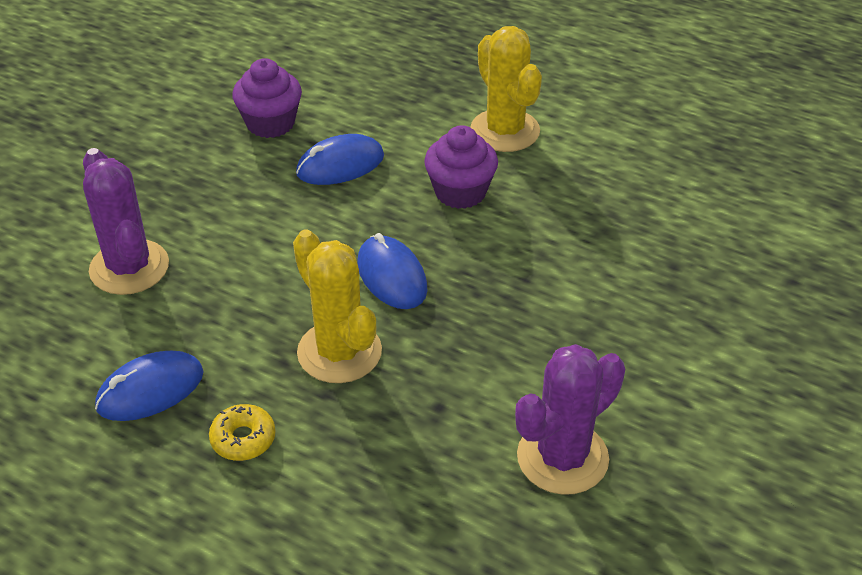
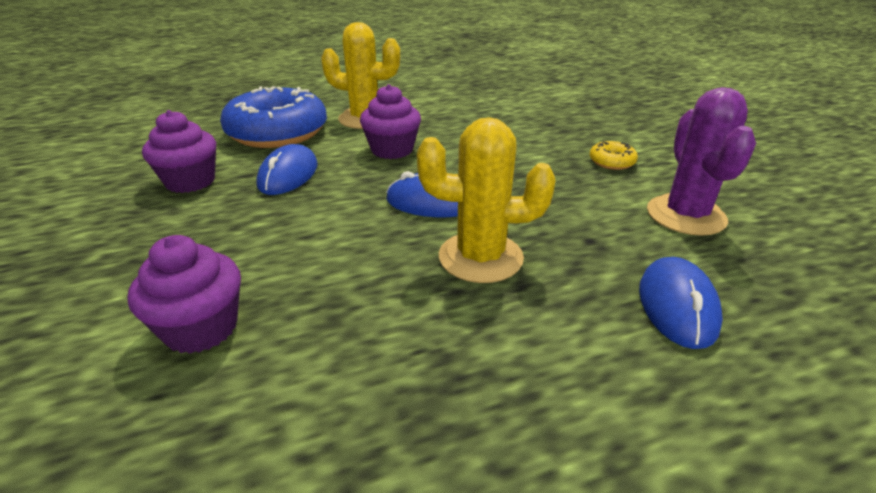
camera: 50 degrees left, 10 degrees down
(129, 267) = (201, 328): purple cactus -> purple cupcake
(150, 390) = (389, 396): blue mouse -> blue mouse (677, 306)
(243, 439) = (529, 359): yellow donut -> yellow donut (611, 162)
(405, 101) = (277, 133): none -> blue donut

